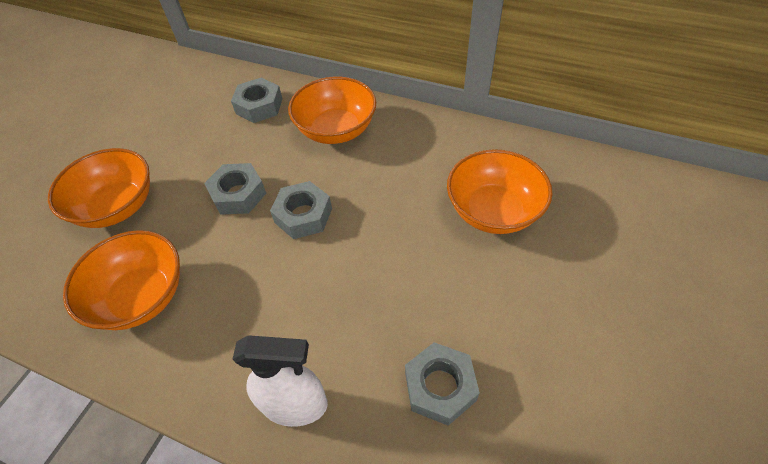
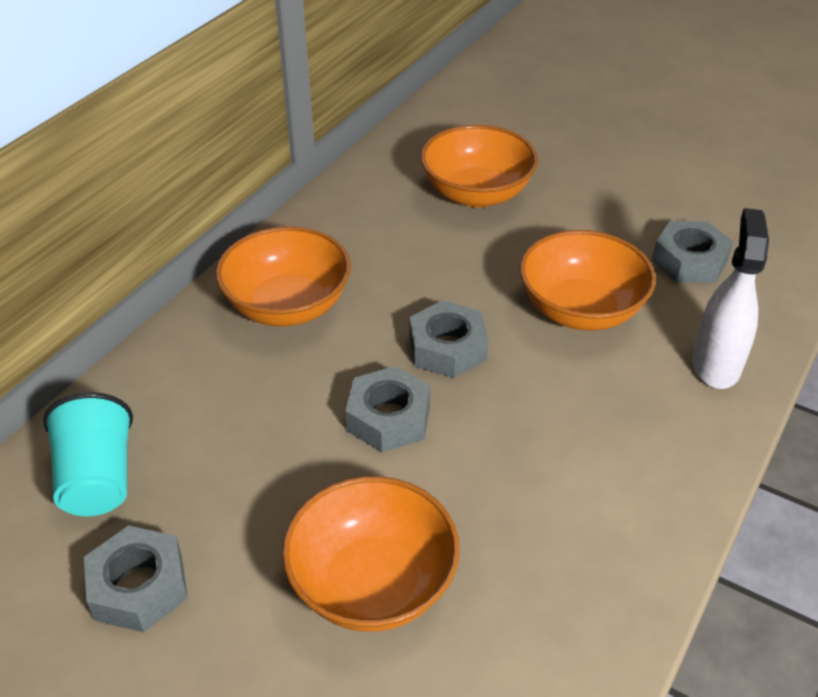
camera: 85 degrees left, 10 degrees down
(141, 297) = (565, 525): orange bowl -> orange bowl (581, 310)
(200, 91) = (98, 479): none -> turquoise cup
(259, 106) = (186, 393): grey nut -> grey nut (139, 587)

